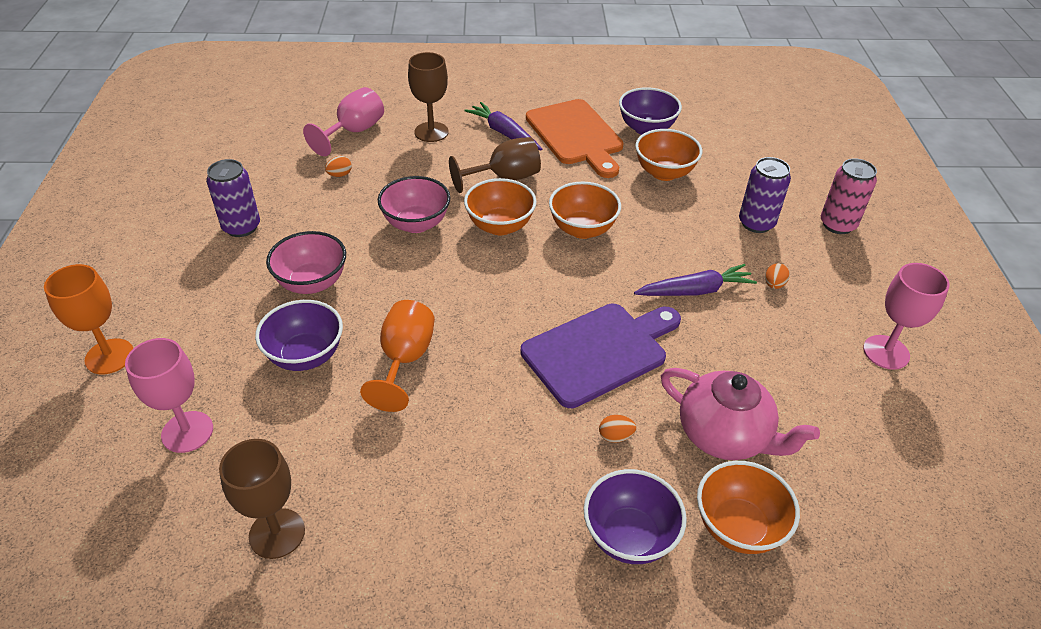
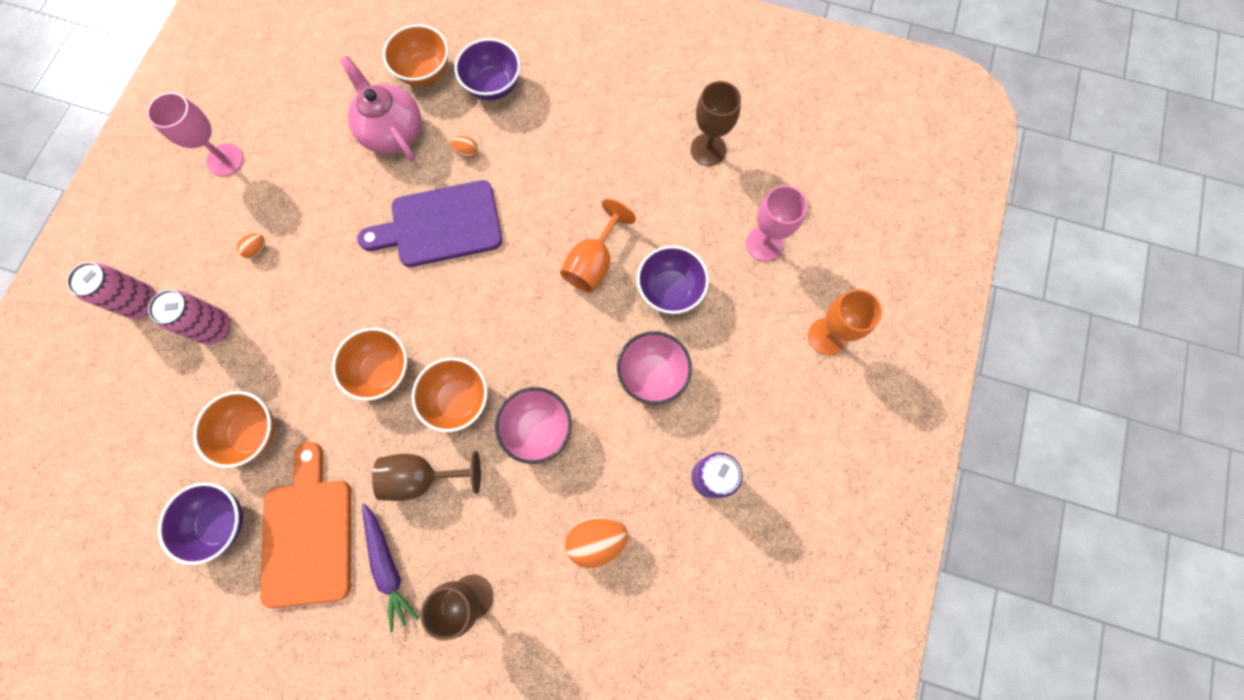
camera: 160 degrees left, 30 degrees up
(340, 175) = (597, 539): orange egg -> orange egg, size x1.99
(354, 132) = (563, 627): pink goblet -> none
(695, 291) = (327, 263): purple carrot -> none
(756, 223) = (215, 328): purple can -> pink can

